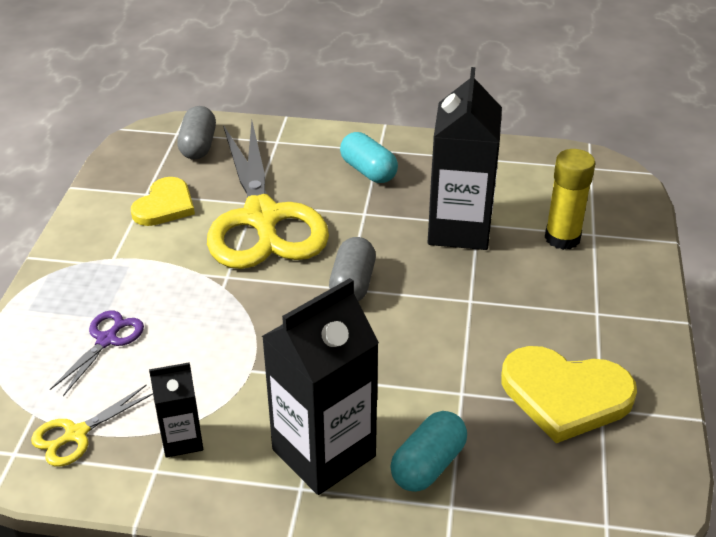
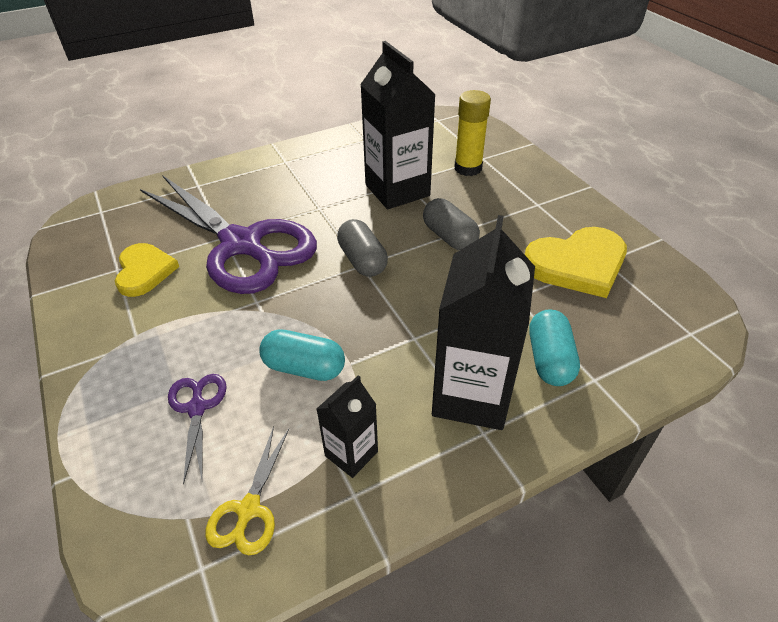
camera: 35 degrees left, 5 degrees up
(198, 146) = (130, 214): grey capsule -> grey capsule (449, 237)
(262, 218) = (241, 245): yellow scissors -> purple scissors
(368, 171) = (292, 178): turquoise capsule -> turquoise capsule (304, 368)

